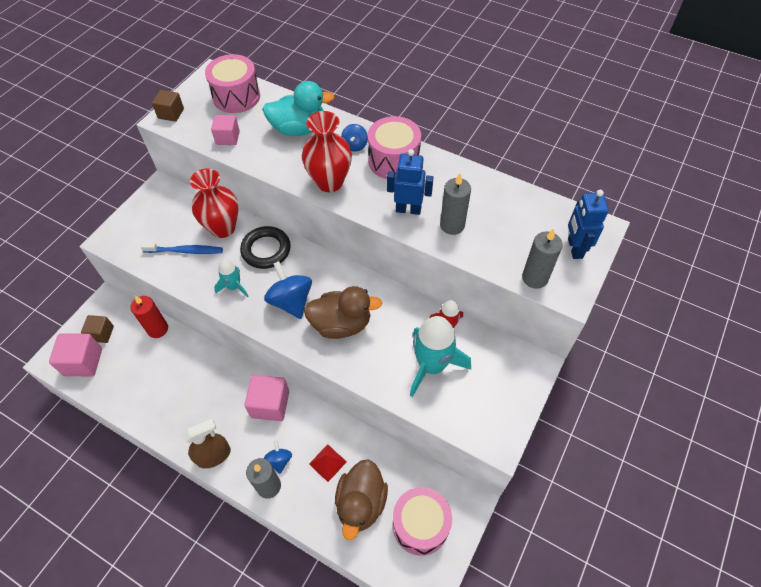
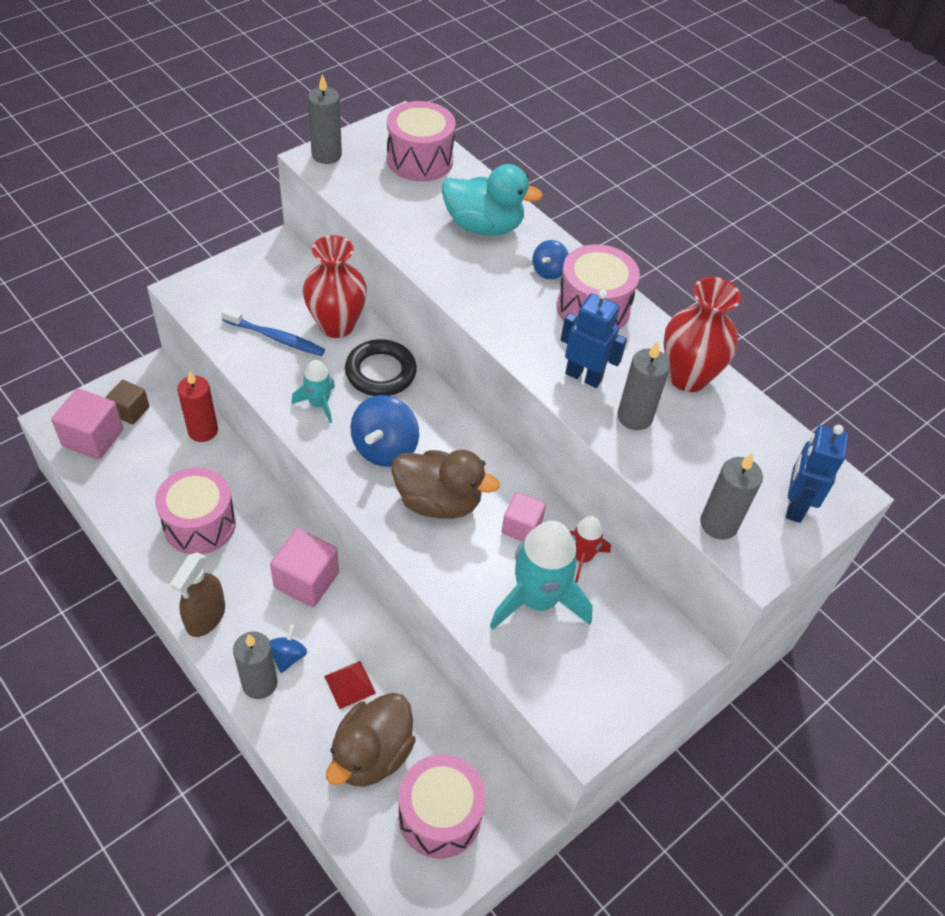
camera: 15 degrees right, 5 degrees down
(171, 113) = (326, 155): brown cube -> grey candle
(183, 394) = (200, 524): none -> pink drum
(213, 455) = (205, 616): brown spray bottle -> brown spray bottle turned 120 degrees clockwise
(228, 138) = (385, 208): pink cube -> pink cube (521, 527)
(291, 301) = (385, 448): blue spinning top -> blue spinning top turned 150 degrees counterclockwise
(330, 182) = (494, 306): red vase -> red vase (687, 377)

